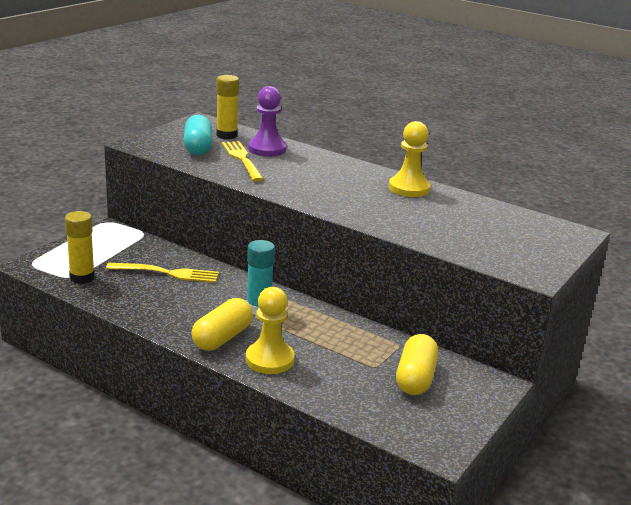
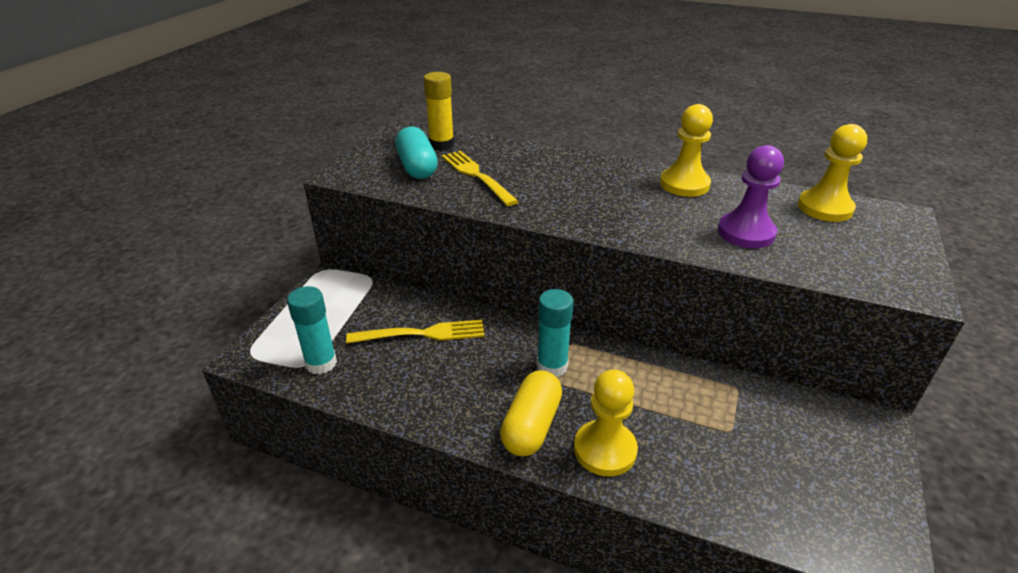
camera: 10 degrees left, 10 degrees up
(82, 277) = (321, 363): yellow glue stick -> turquoise glue stick
(267, 149) = (497, 156): purple pawn -> purple pawn (746, 233)
(415, 378) = (785, 438): yellow capsule -> none
(513, 219) = (824, 208): none -> yellow pawn

